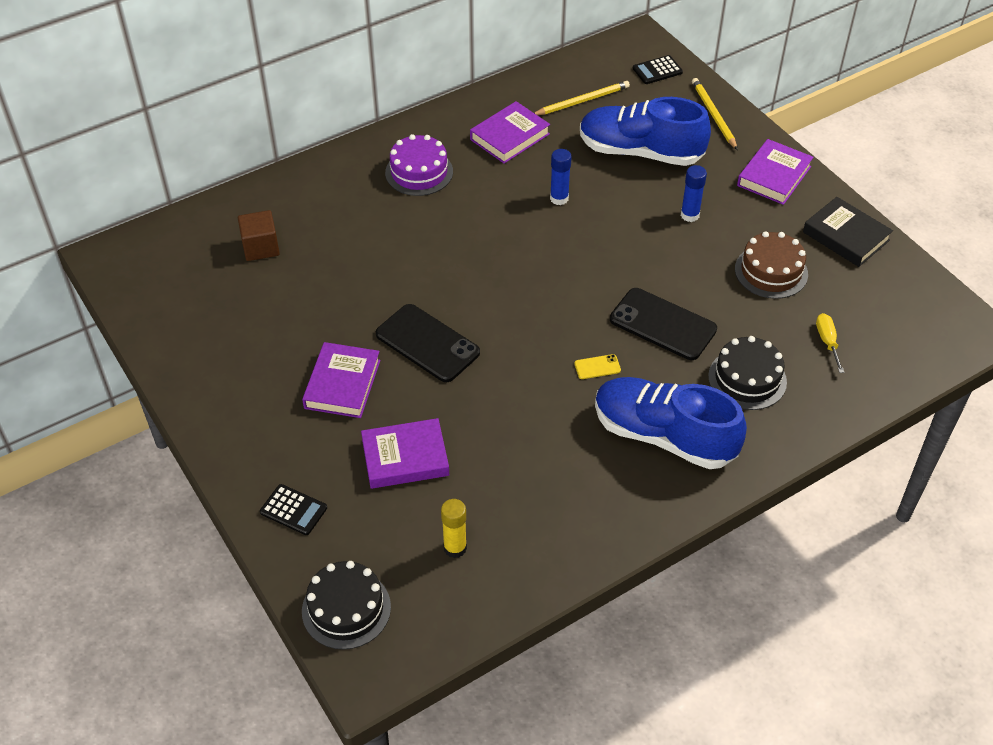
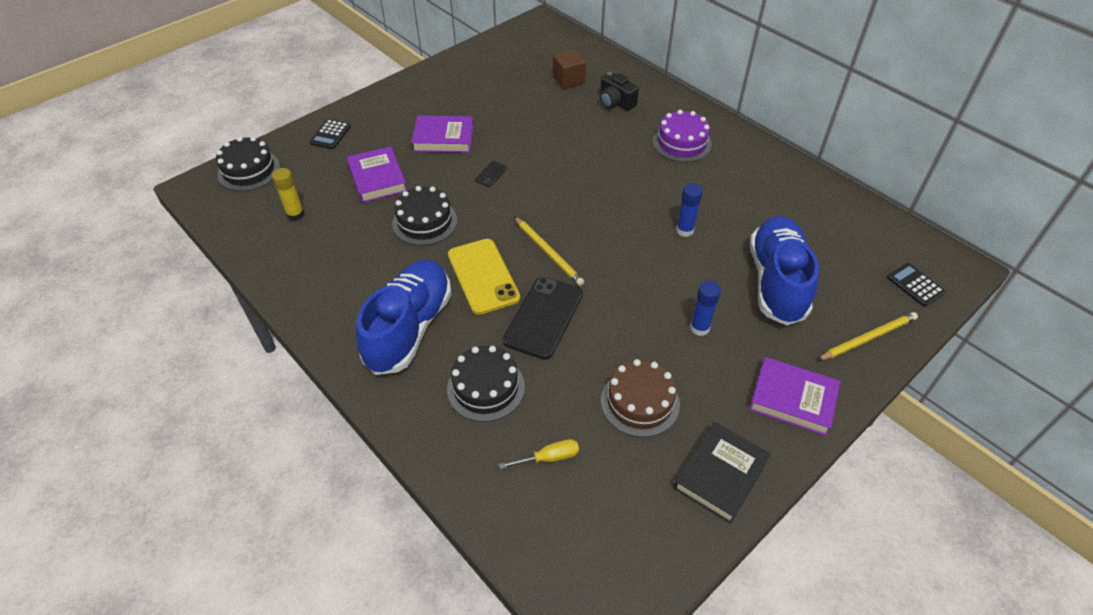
camera: 80 degrees right, 0 degrees up
(325, 212) = (615, 102): none -> black camera
(427, 343) = (491, 174): black phone -> black phone, size x0.43
(499, 413) = (425, 222): none -> black cake
(509, 137) = (753, 189): purple book -> none
(582, 101) = (830, 232): yellow pencil -> yellow pencil (548, 252)
(597, 367) = (483, 276): yellow phone -> yellow phone, size x2.34

